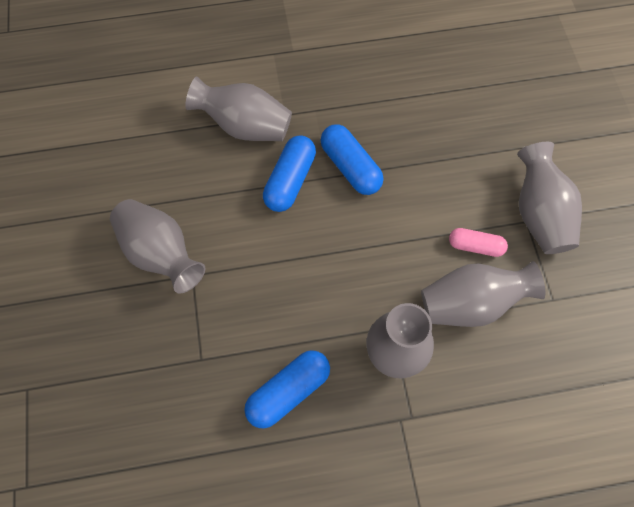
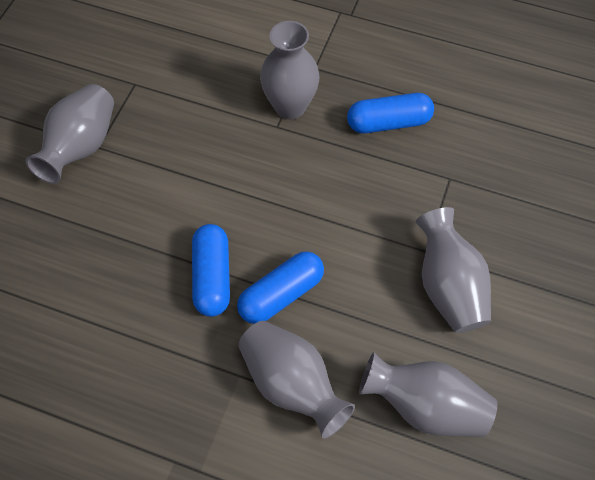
camera: 150 degrees left, 5 degrees down
(471, 304) = (200, 111): grey vase -> grey vase (425, 406)
(475, 246) = (158, 149): pink capsule -> none

